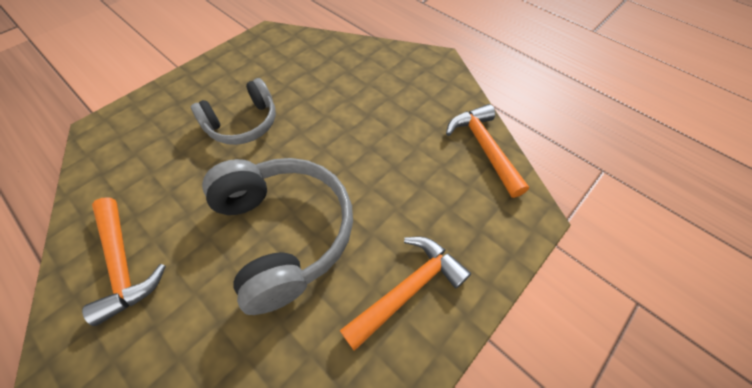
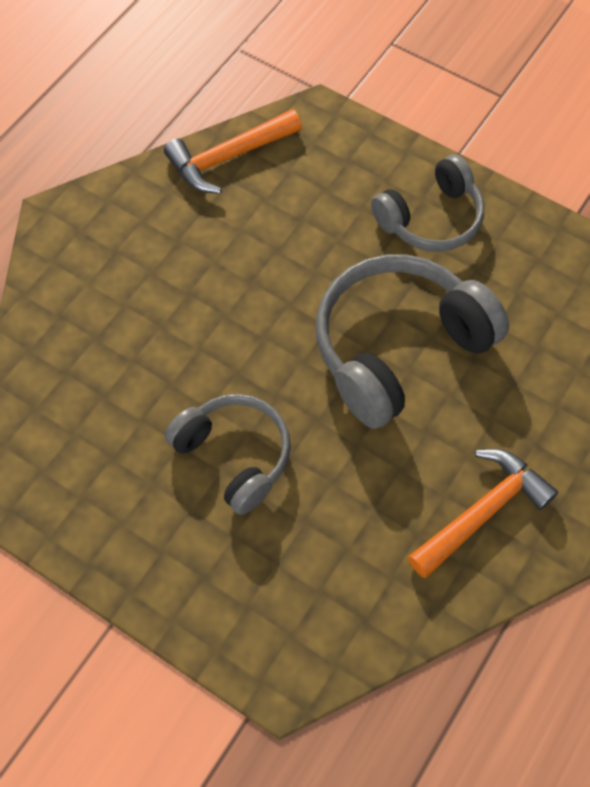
camera: 100 degrees left, 5 degrees up
(408, 289) = (431, 218): orange hammer -> grey headphones

